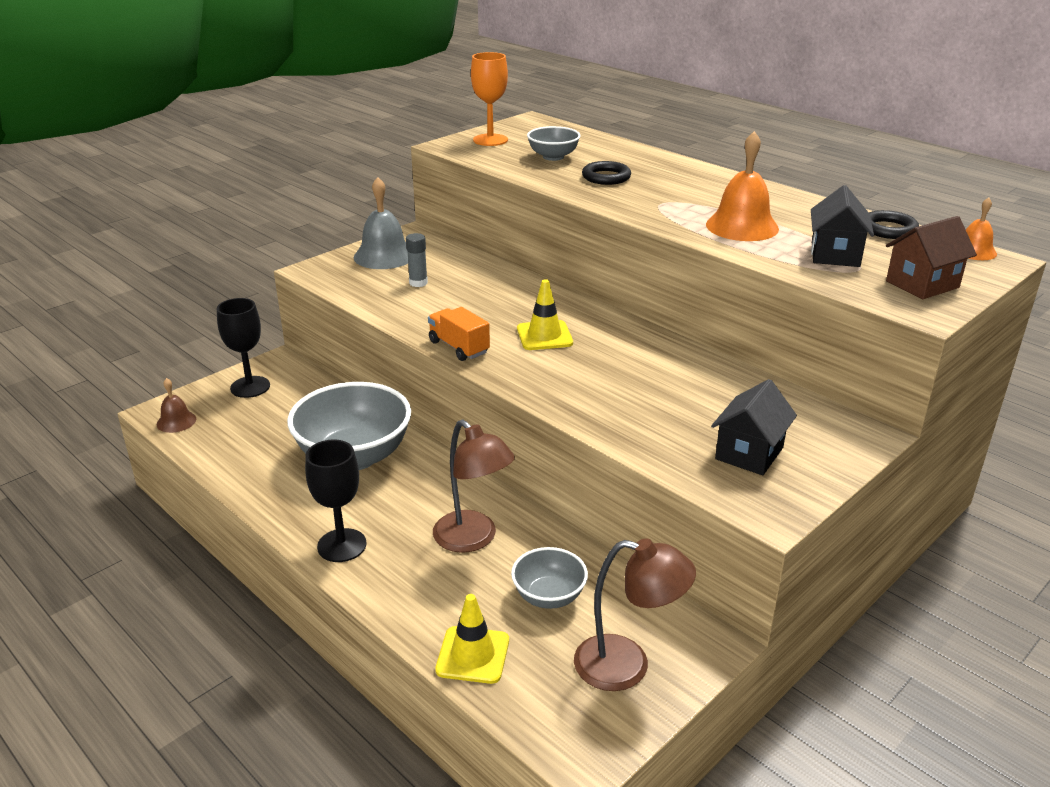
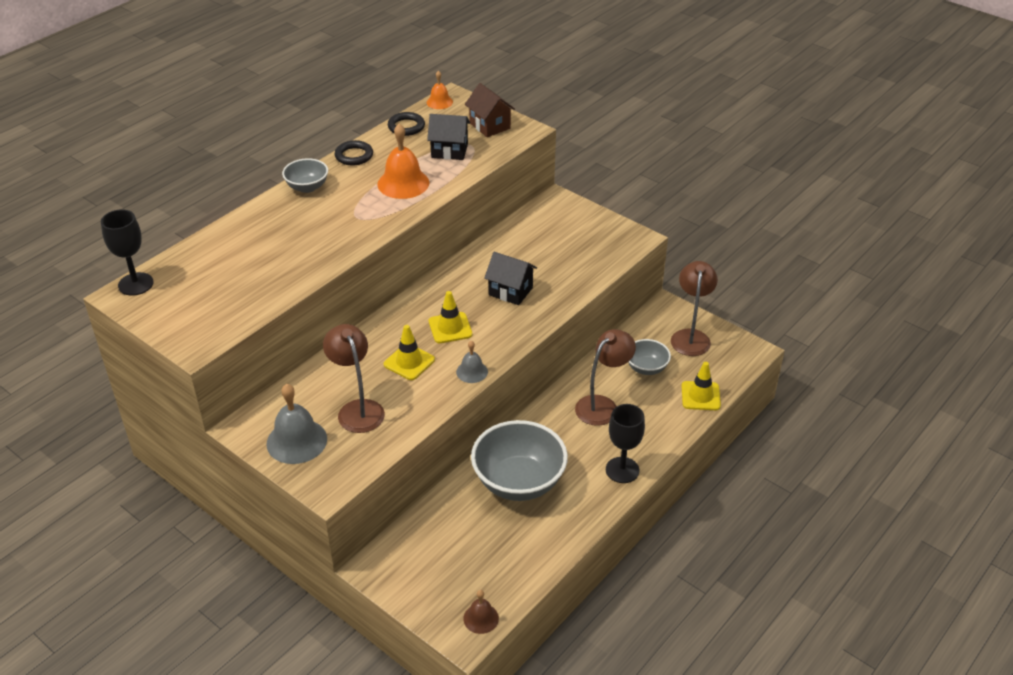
camera: 95 degrees left, 10 degrees up
(250, 387) = (419, 578): black goblet -> black goblet (135, 284)
(418, 283) = (357, 409): grey glue stick -> brown lamp
(459, 347) = (472, 372): orange truck -> grey bell
(486, 310) = (409, 362): none -> yellow traffic cone
(490, 140) = (183, 319): orange goblet -> none
(553, 157) = (240, 276): grey bowl -> grey bowl (307, 187)
(606, 177) = (297, 245): black ring -> black ring (354, 156)
(749, 453) = (584, 242): black house -> black house (510, 291)

